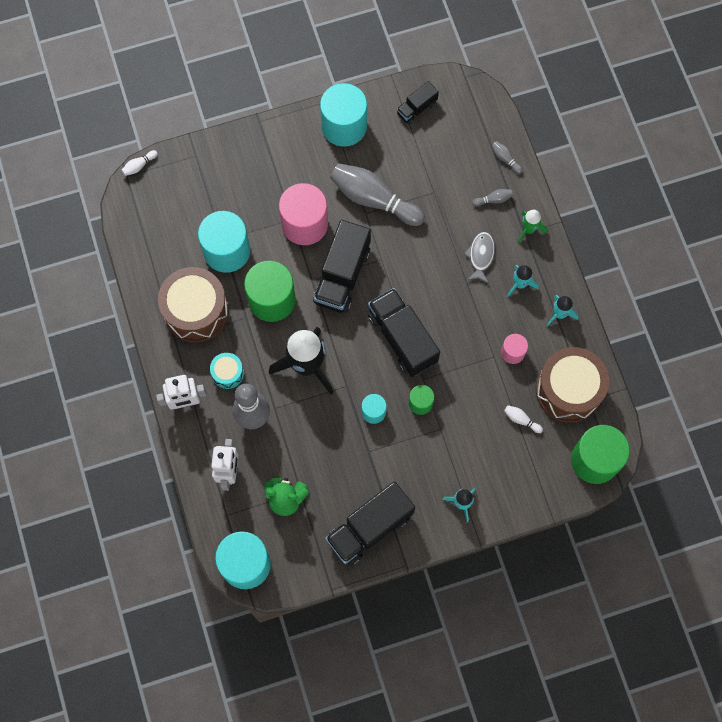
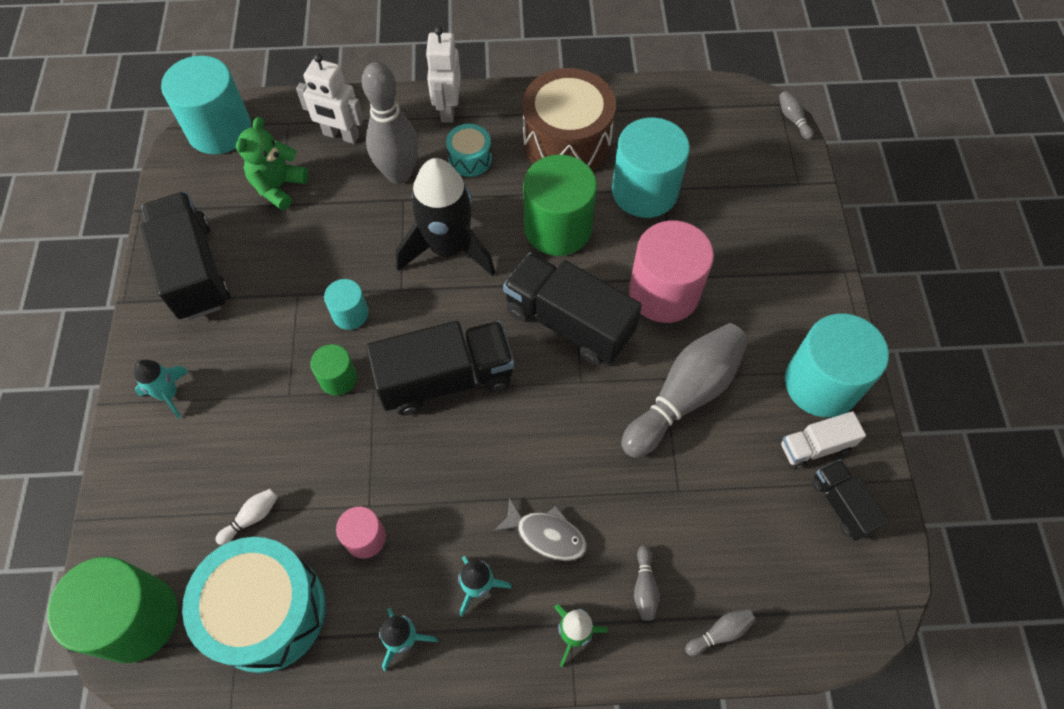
camera: 105 degrees right, 10 degrees down
(139, 166) = (793, 119): white bowling pin -> grey bowling pin
(386, 125) = (815, 446): none -> white truck
(568, 390) = (267, 611): brown drum -> turquoise drum

